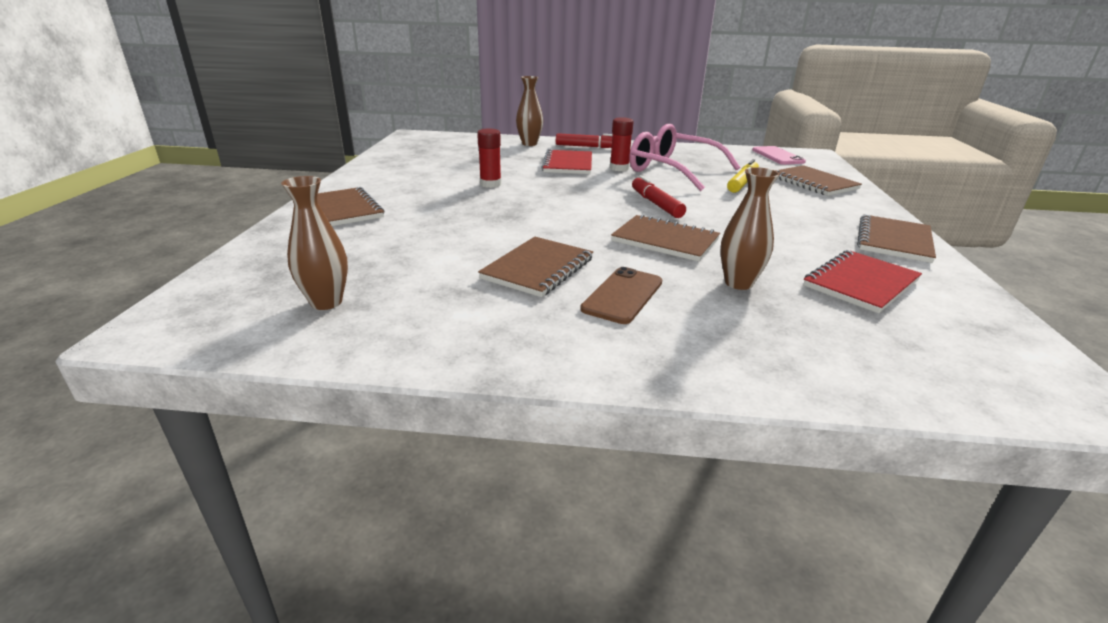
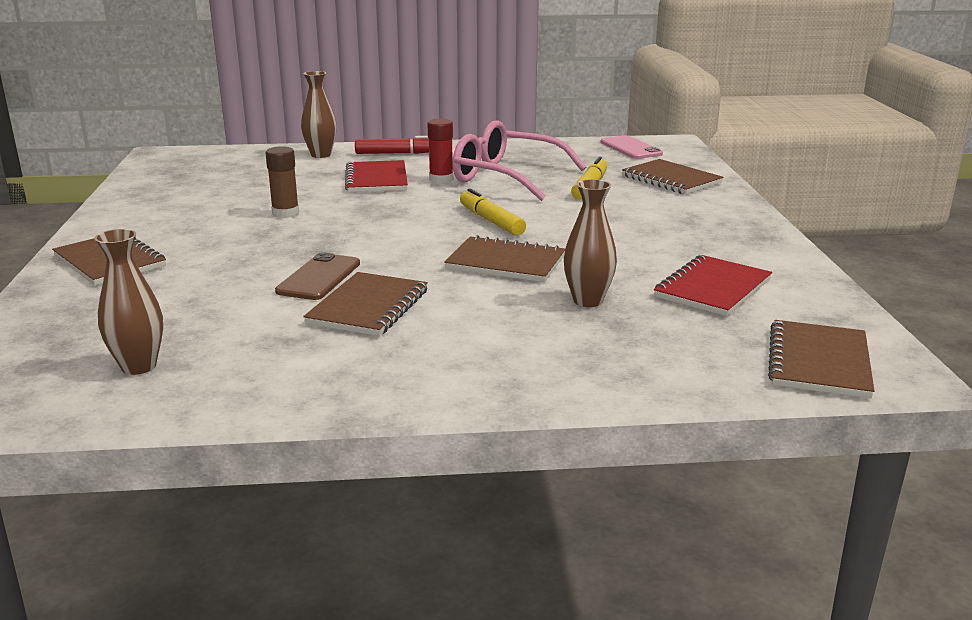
camera: 10 degrees left, 5 degrees down
(490, 184) = (285, 213): red glue stick -> brown glue stick
(623, 295) = (467, 325): brown phone -> brown phone (319, 277)
(656, 204) = (491, 221): red marker -> yellow marker
(894, 241) = (752, 240): brown notebook -> brown notebook (819, 362)

